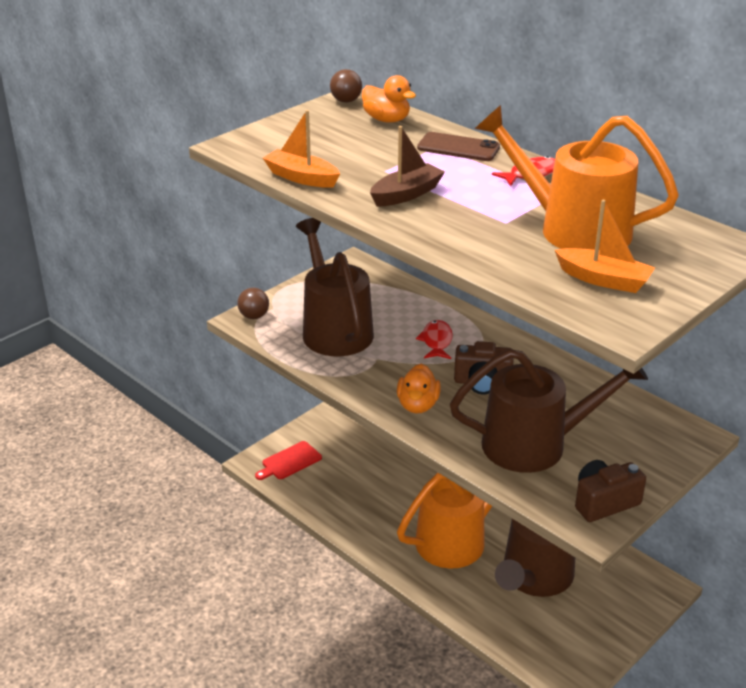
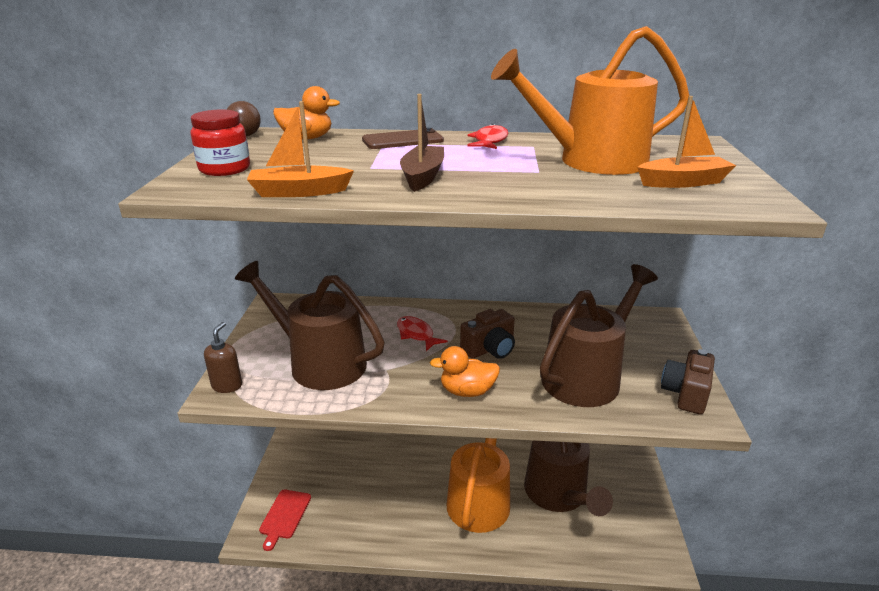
camera: 40 degrees left, 5 degrees down
(254, 316) = (227, 385): brown ball -> brown soap dispenser
(284, 136) = (224, 169): none -> red jar
(417, 405) = (467, 391): orange duck -> orange duck turned 120 degrees clockwise

